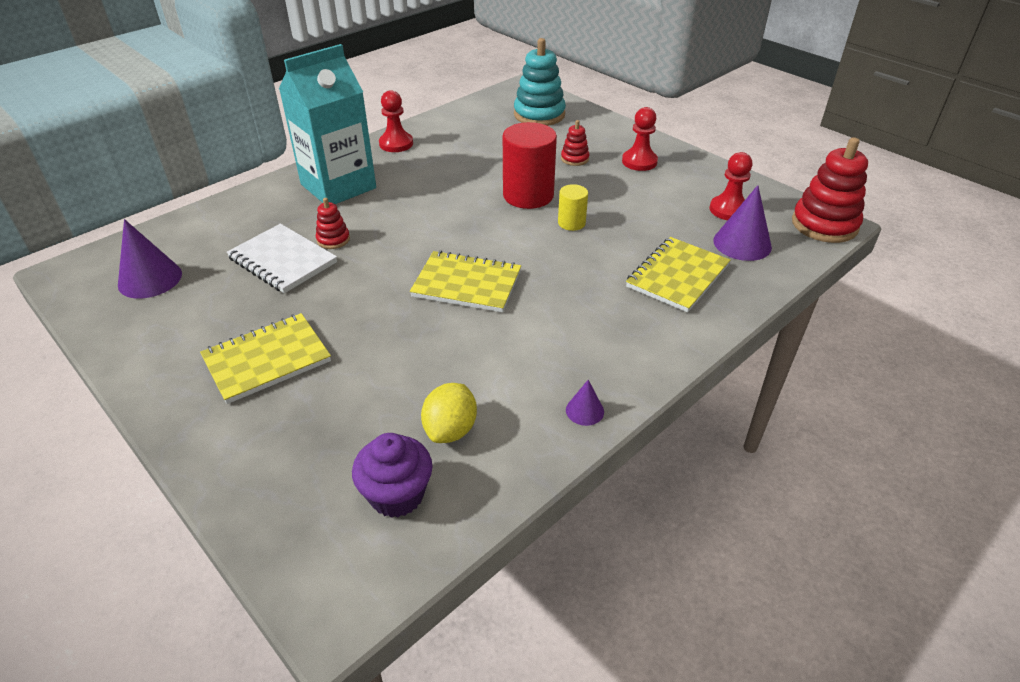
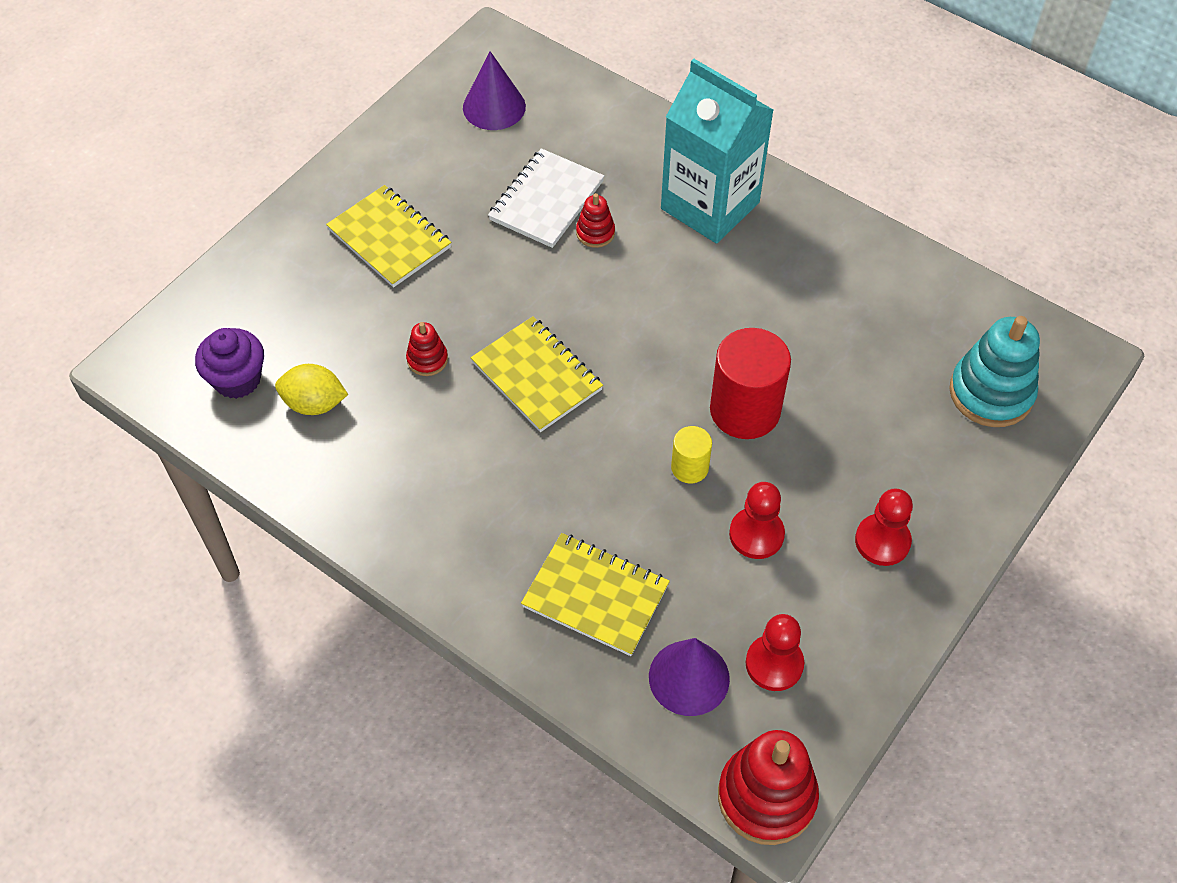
camera: 80 degrees right, 15 degrees up
(396, 144) = (837, 237): red pawn -> red pawn (756, 534)
(467, 284) = (537, 376): yellow notebook -> yellow notebook turned 45 degrees counterclockwise
(574, 159) = (863, 455): red stacking toy -> red stacking toy (427, 359)
(584, 410) = (350, 512): purple cone -> none

